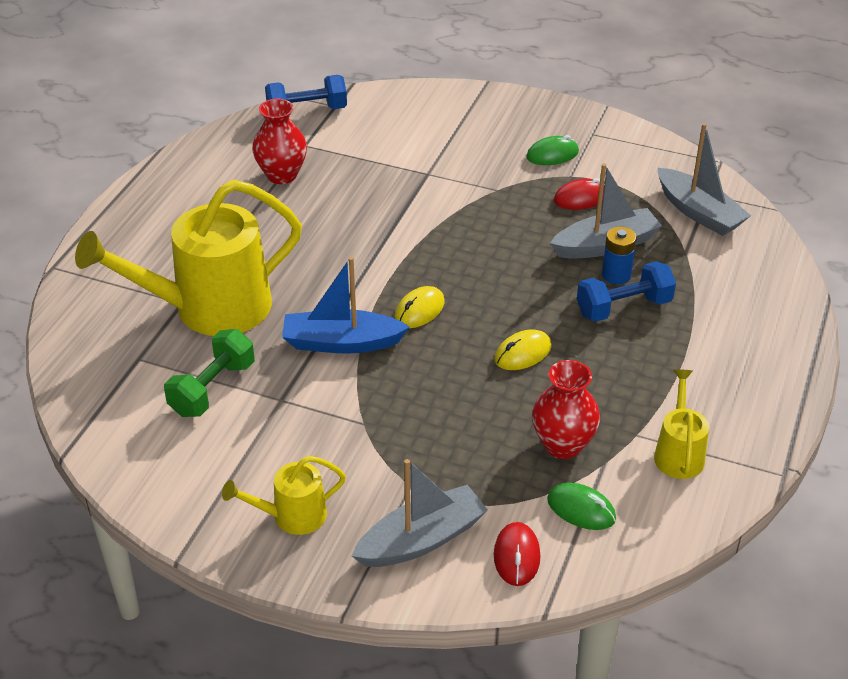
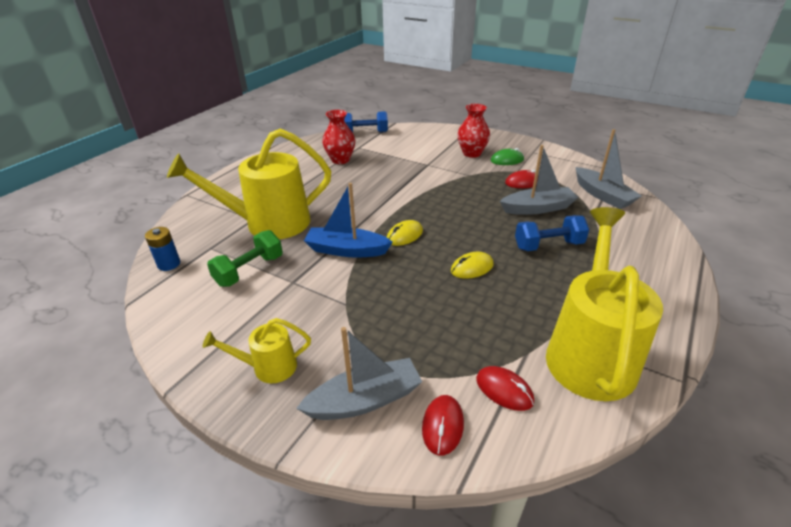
camera: 10 degrees right, 5 degrees down
(562, 445) = (494, 335): red vase -> red vase (472, 153)
(581, 509) = (504, 390): green mouse -> red mouse
(616, 275) = (544, 226): blue battery -> blue battery (169, 264)
(678, 453) = (590, 352): yellow watering can -> yellow watering can, size x2.10

